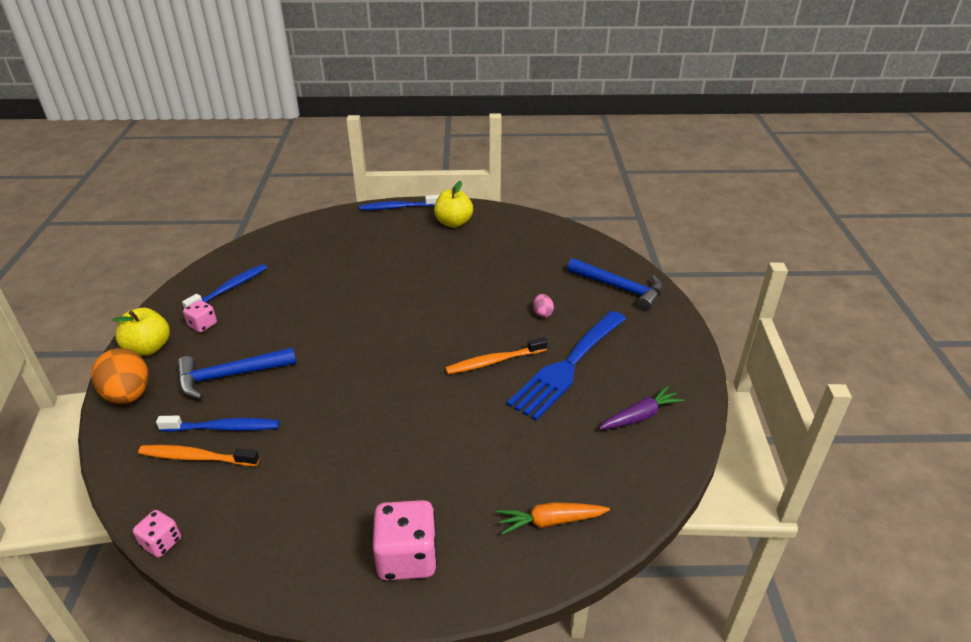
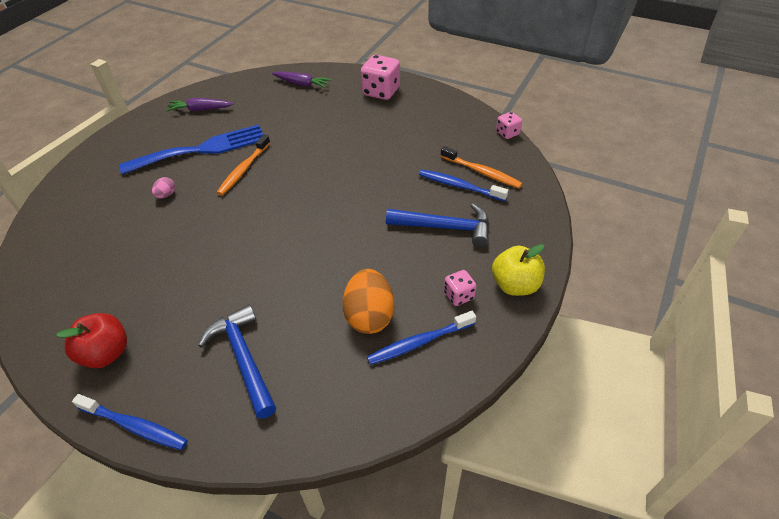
camera: 150 degrees left, 10 degrees up
(129, 395) = (532, 238): orange egg -> orange egg (369, 316)
(453, 223) = (106, 353): yellow apple -> red apple
(494, 361) = (244, 170): orange toothbrush -> orange toothbrush turned 105 degrees clockwise
(550, 521) = (302, 84): orange carrot -> purple carrot
(620, 288) = (81, 195): blue hammer -> blue hammer (243, 358)

